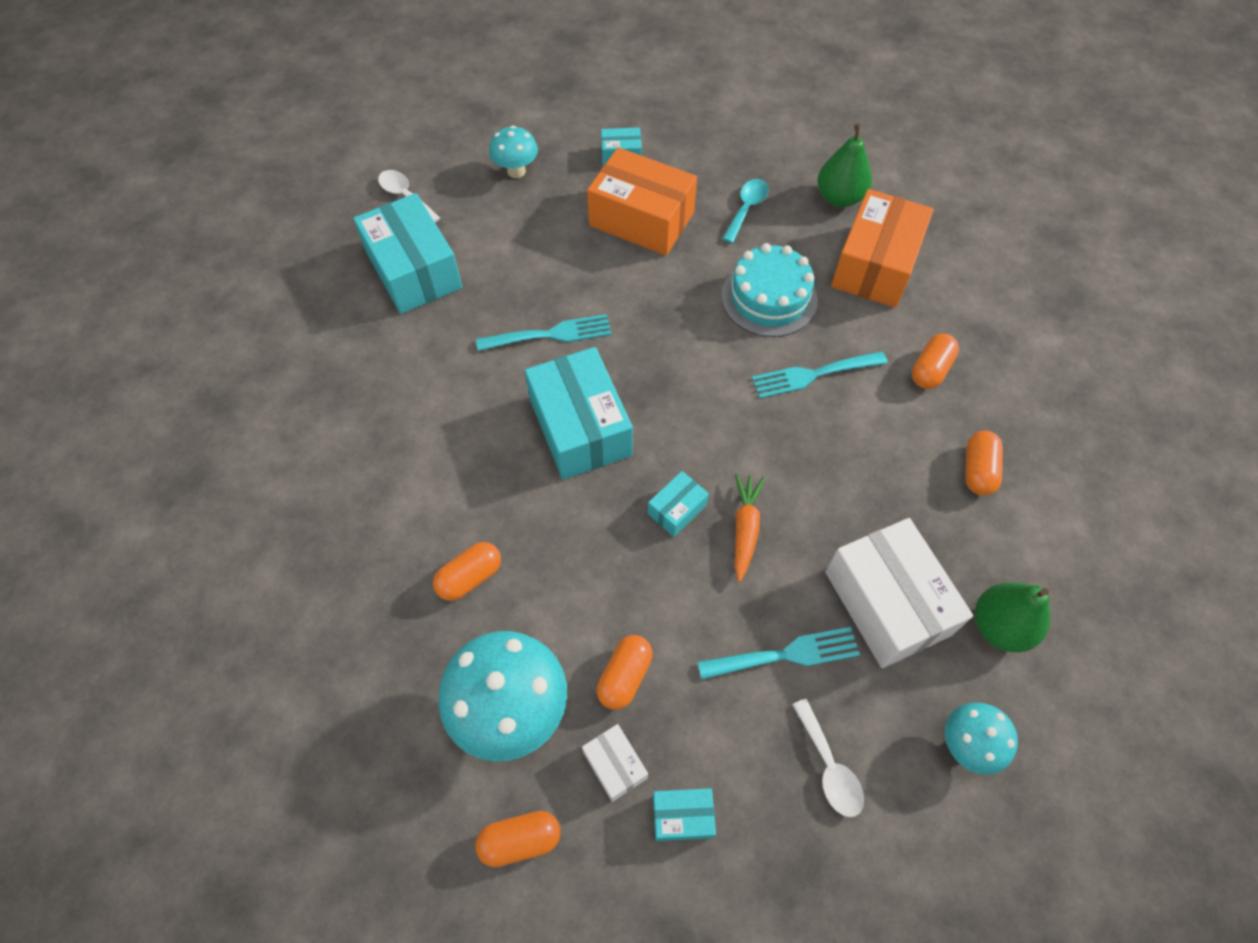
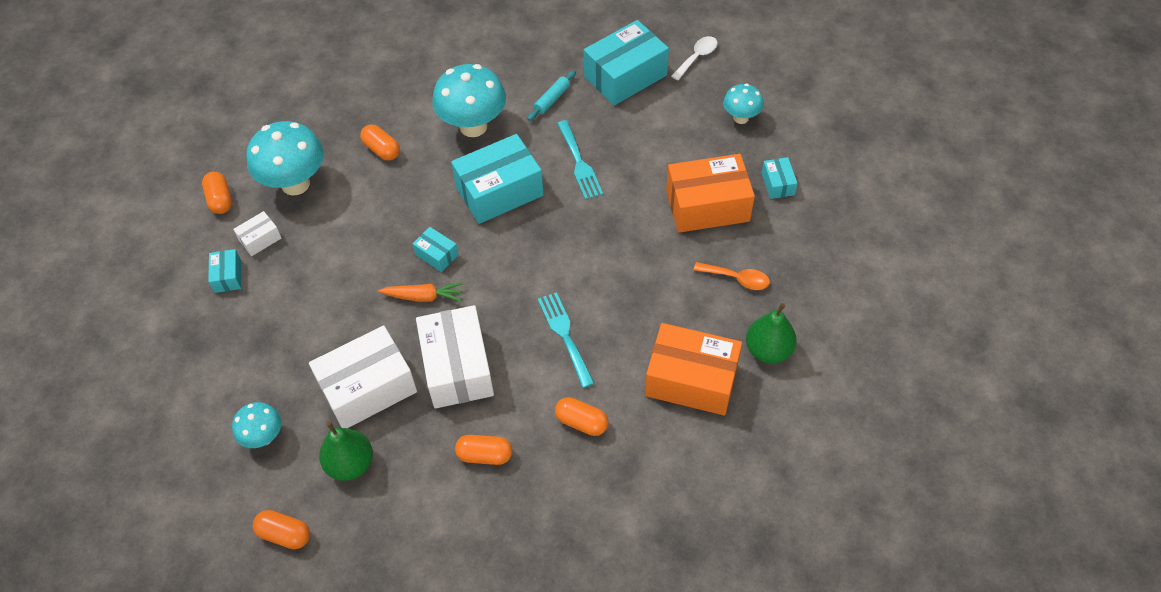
camera: 85 degrees right, 5 degrees down
(431, 354) = (552, 99): none -> turquoise rolling pin
(455, 452) = (473, 126): none -> turquoise mushroom
(624, 676) = (315, 238): orange capsule -> orange capsule (285, 534)
(641, 219) = (707, 206): orange box -> orange box turned 60 degrees clockwise
(746, 208) = (737, 279): turquoise spoon -> orange spoon
(769, 298) = (639, 301): turquoise cake -> none
(786, 654) = (329, 326): turquoise fork -> none
(829, 767) = (253, 354): white spoon -> none
(856, 493) = (457, 367): none -> white box

